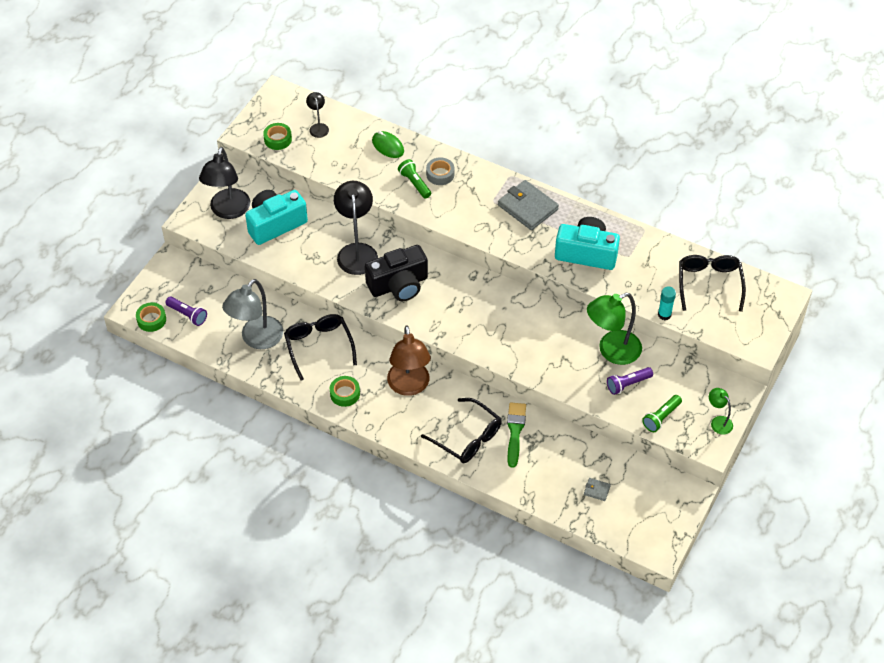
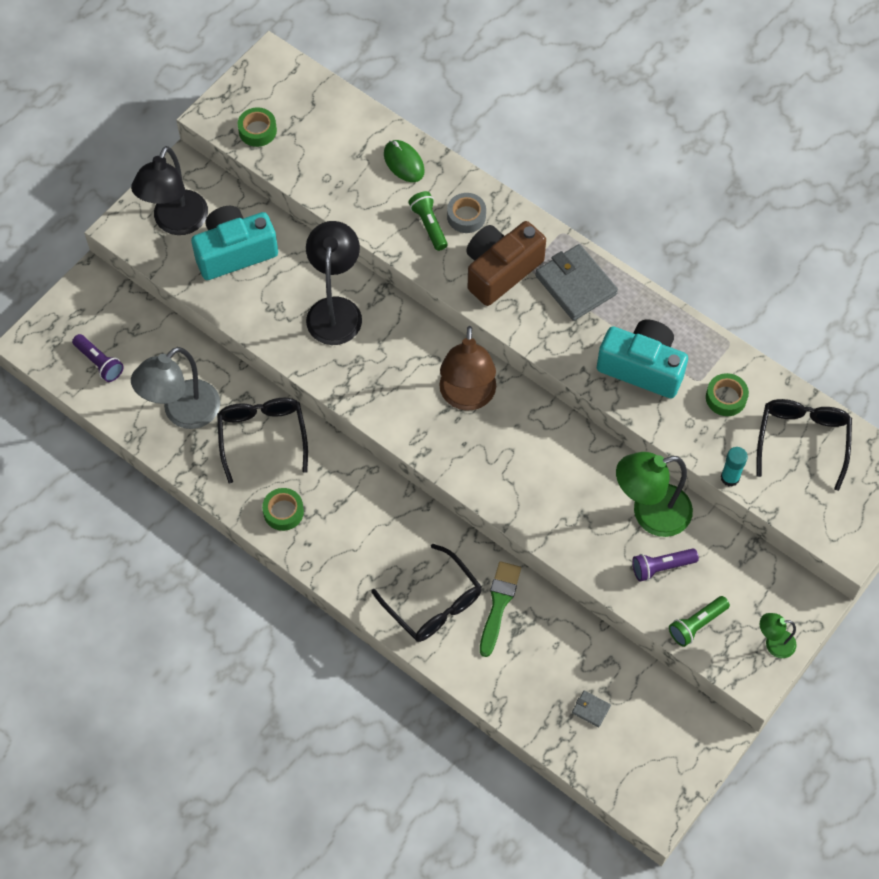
camera: 10 degrees right, 10 degrees up
(151, 320) = (51, 362): green tape -> green tape (726, 398)
(318, 127) = (315, 120): black lamp -> none
(399, 285) = (382, 369): black camera -> none
(409, 386) = (371, 515): brown lamp -> brown lamp (467, 397)
(472, 205) = (500, 270): none -> brown camera
(718, 422) = (773, 644): green lamp -> green lamp turned 60 degrees counterclockwise

